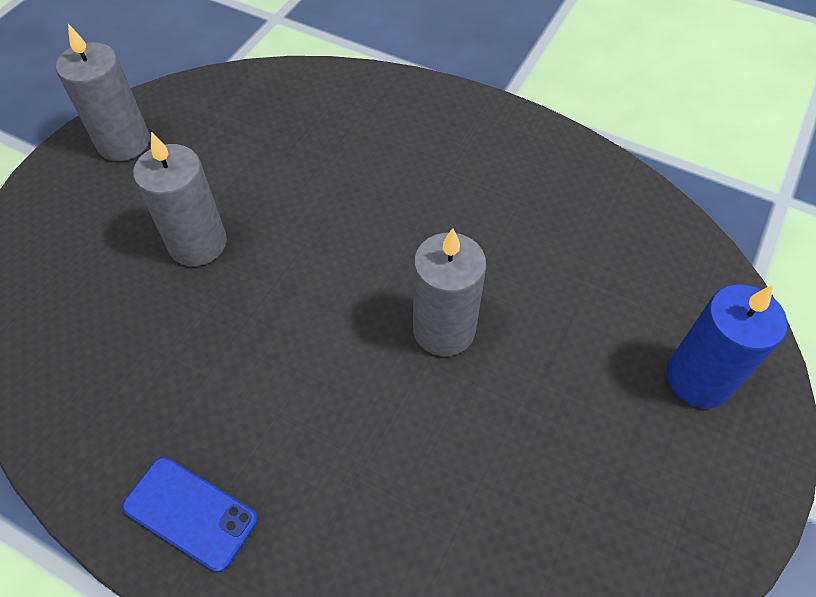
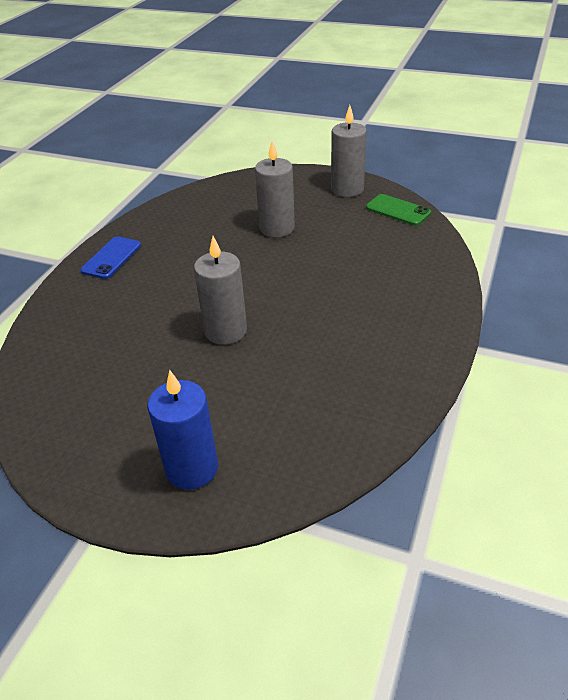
camera: 85 degrees right, 15 degrees down
(212, 99) = (398, 210): none -> green phone

